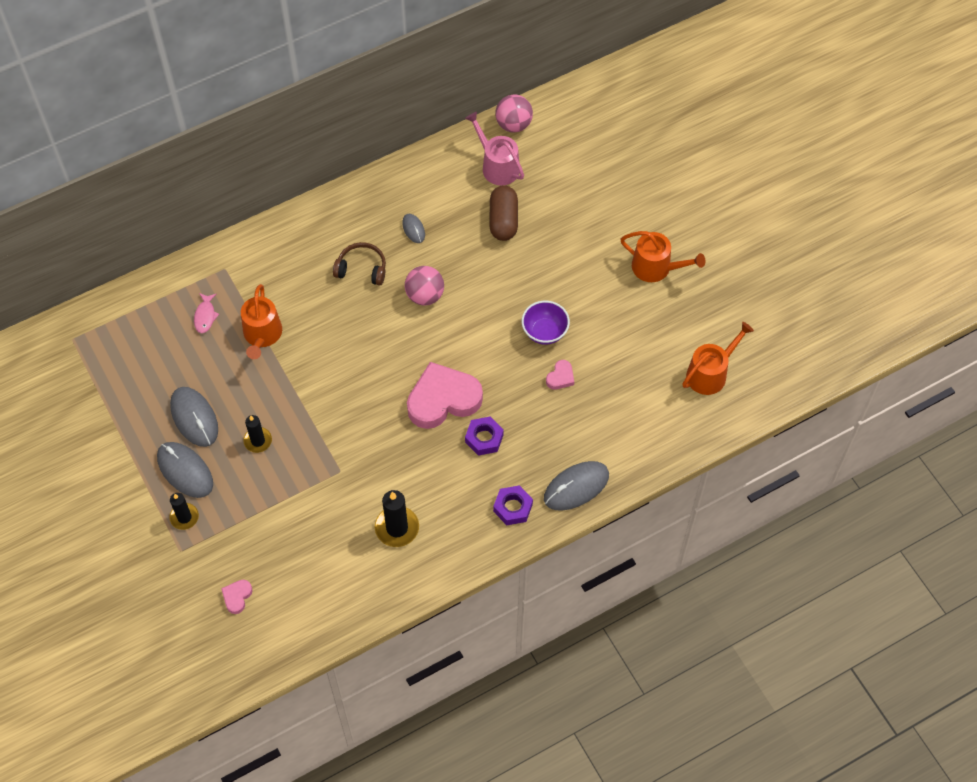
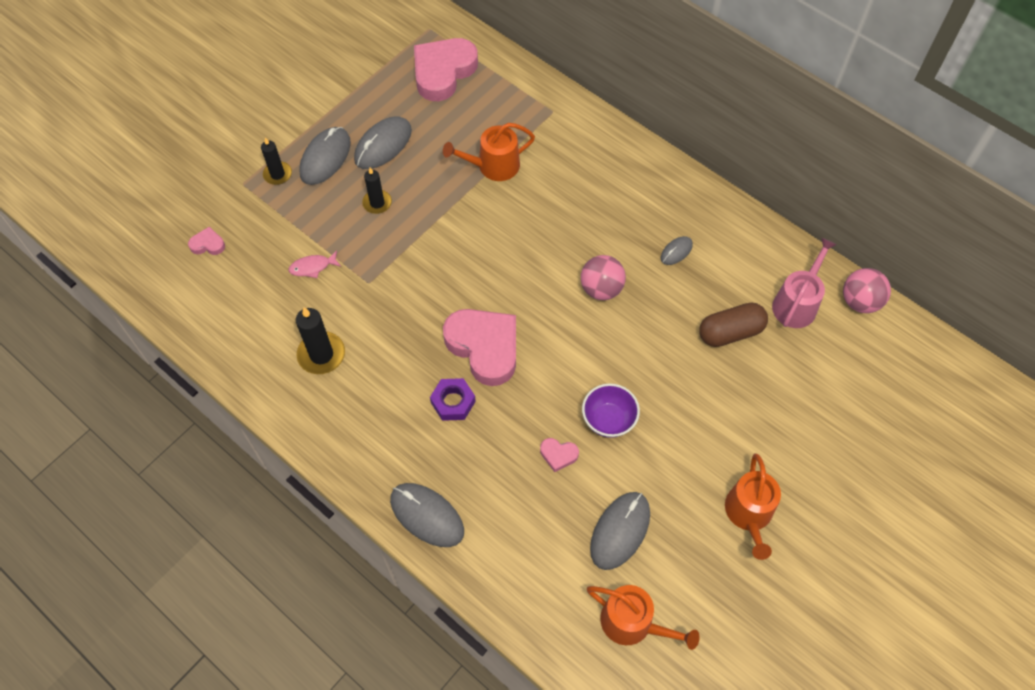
camera: 70 degrees right, 0 degrees up
(133, 343) = (443, 72): none -> pink heart
(205, 316) = (494, 115): pink fish -> pink fish (312, 267)
(362, 269) = (606, 222): brown headphones -> none
(513, 508) = (380, 458): purple nut -> none
(638, 356) = (620, 531): none -> grey mouse

